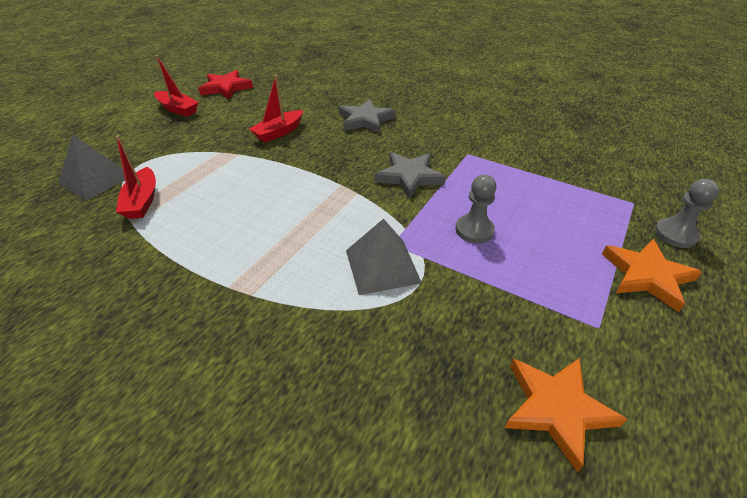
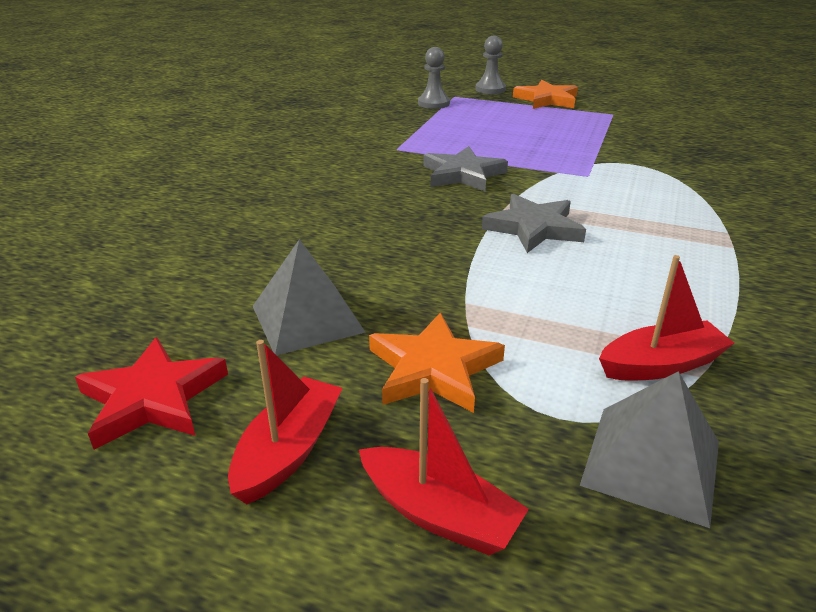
camera: 100 degrees left, 10 degrees down
(279, 132) = (378, 277): red boat -> red boat (439, 514)
(365, 120) = (318, 210): grey star -> grey star (533, 228)
(382, 266) = (623, 178): grey pyramid -> grey pyramid (307, 319)
(474, 230) = (537, 145): grey pawn -> grey pawn (433, 103)
(556, 409) = (694, 126): orange star -> orange star (433, 369)

